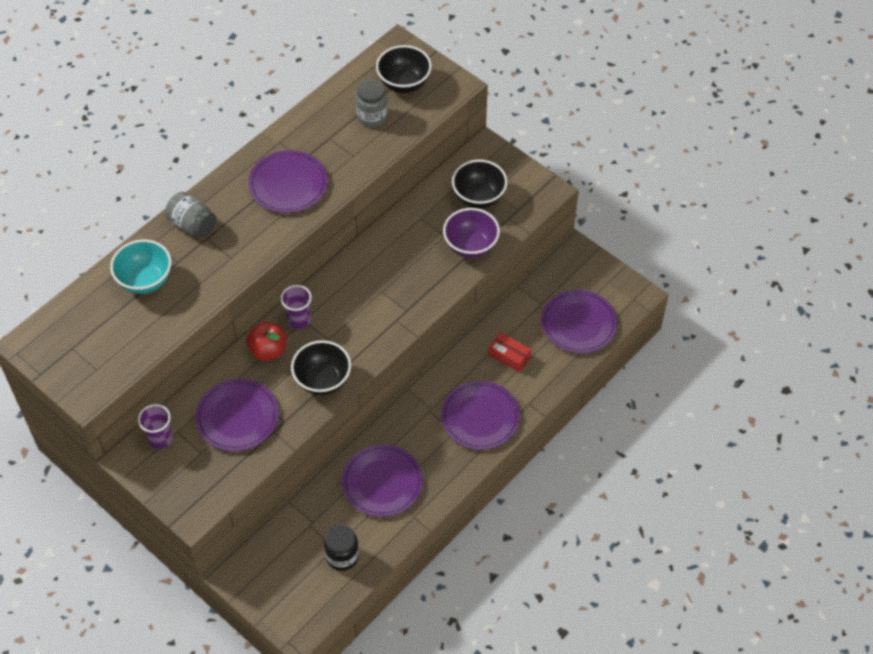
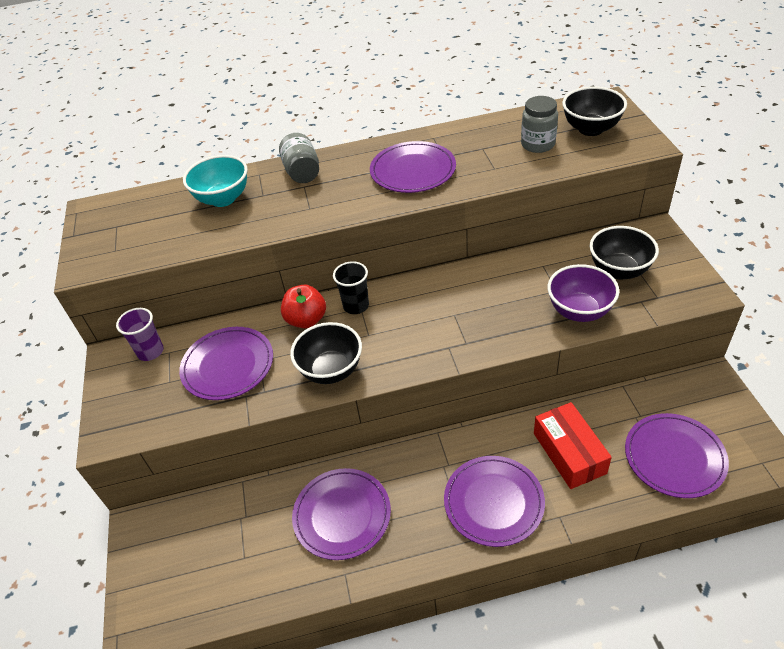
camera: 40 degrees right, 10 degrees down
(299, 320) = (356, 306): purple cup -> black cup
(342, 556) = (242, 572): black jar -> none
(509, 356) = (569, 453): red box -> red box, size x1.56

